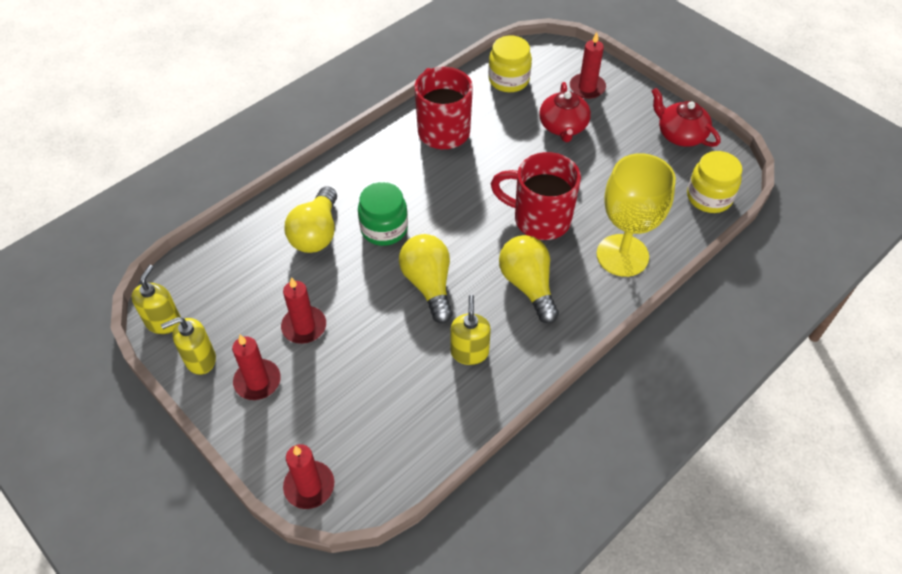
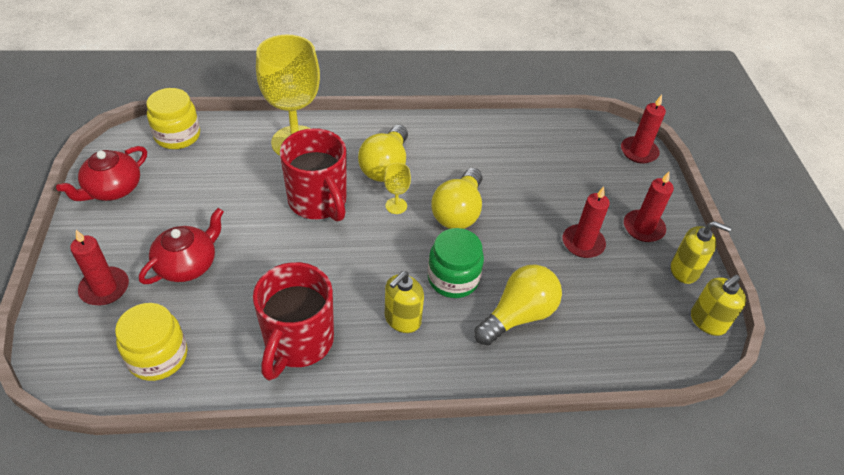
camera: 145 degrees left, 5 degrees down
(469, 352) = (472, 155): yellow soap dispenser -> yellow soap dispenser (402, 319)
(481, 256) = (396, 206): none -> yellow goblet
(680, 135) = (112, 189): red teapot -> red teapot turned 45 degrees clockwise

